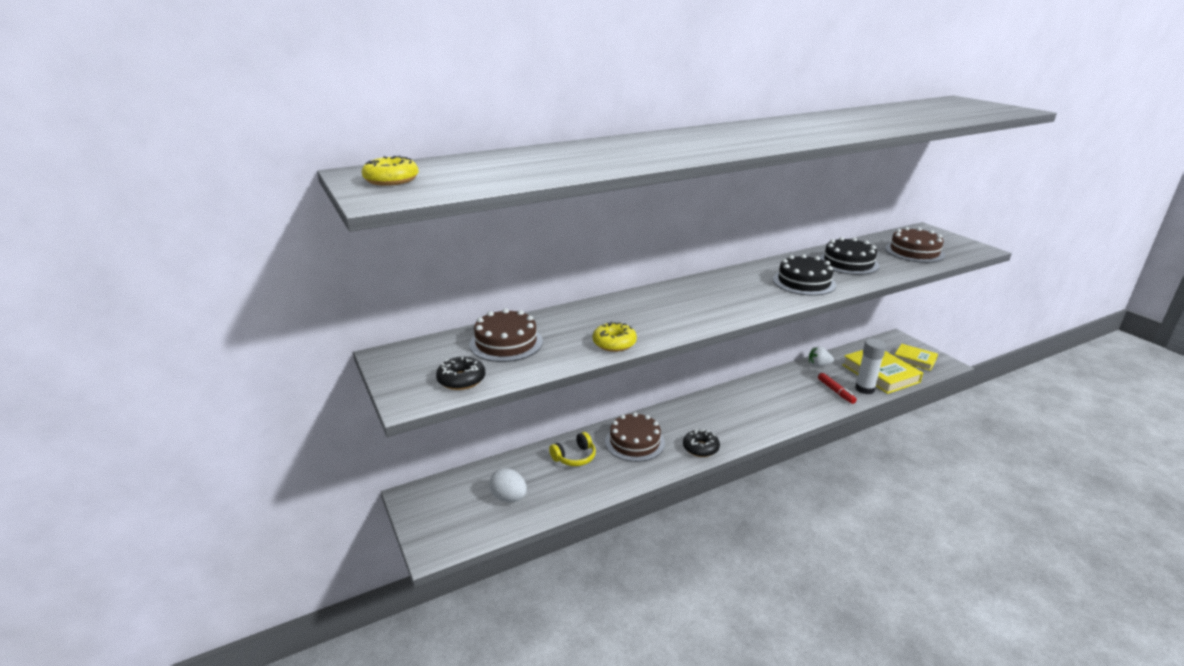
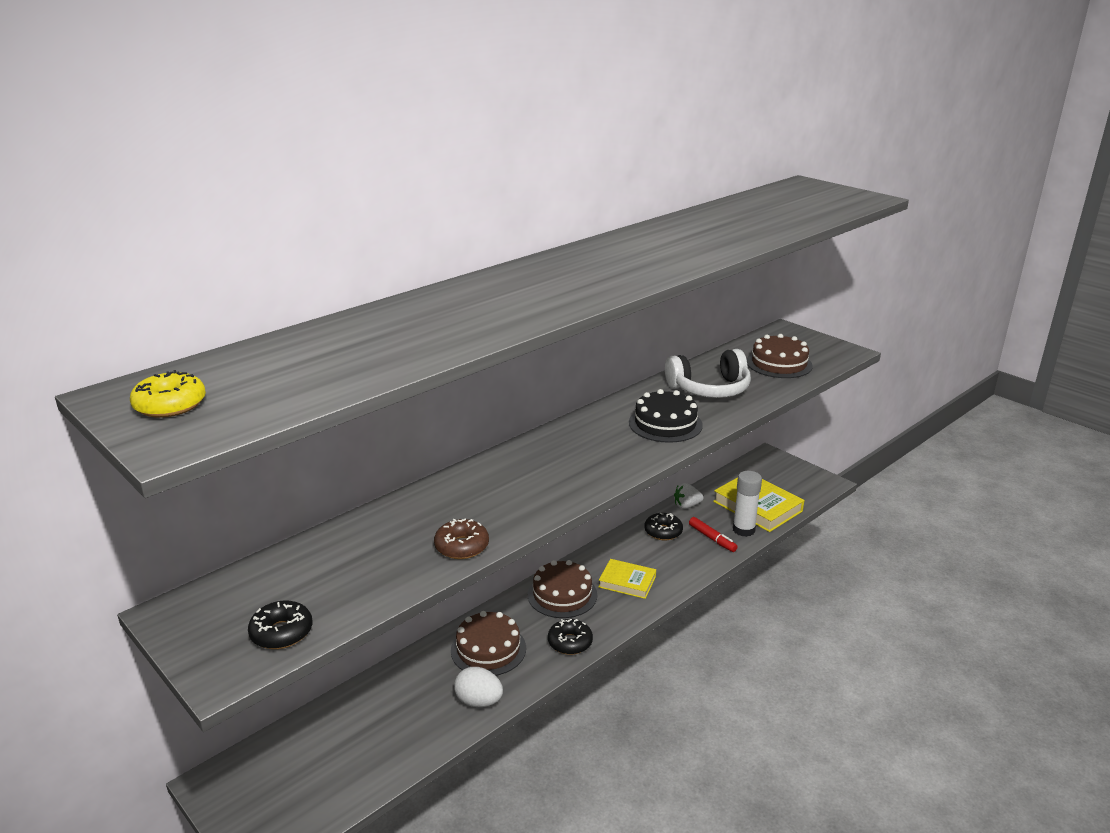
camera: 15 degrees left, 0 degrees up
(506, 343) = (324, 567): brown cake -> brown cake (562, 595)
(509, 498) = (345, 757): white egg -> white egg (479, 701)
(574, 457) = (417, 684): yellow headphones -> none
(614, 343) = (462, 546): yellow donut -> brown donut
(794, 381) = (663, 532): none -> black donut
(848, 263) = (710, 389): black cake -> white headphones
(914, 359) = (792, 482): yellow book -> yellow book (627, 582)

